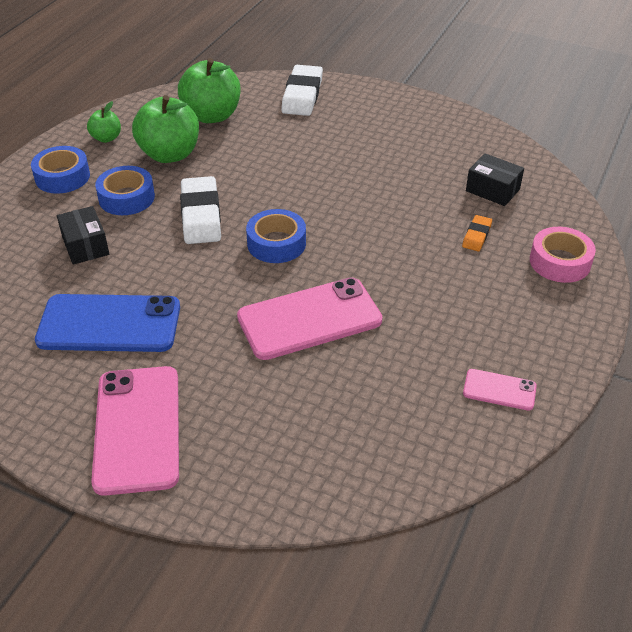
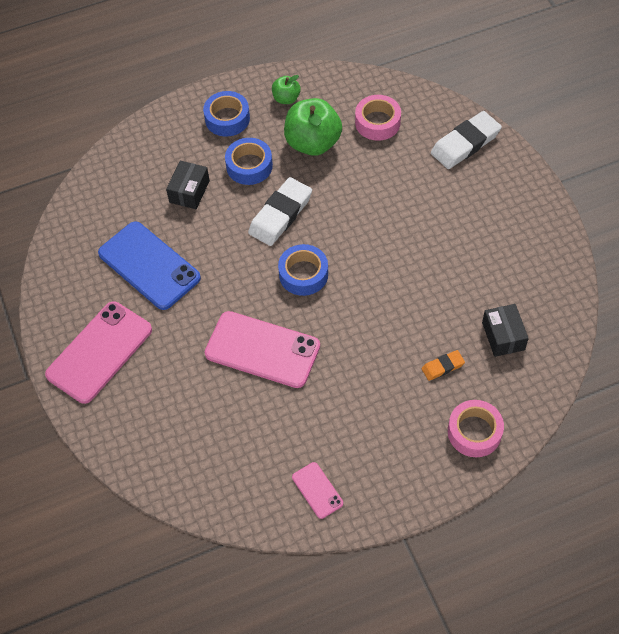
camera: 45 degrees right, 15 degrees up
(212, 116) = (377, 122): green apple -> pink tape

